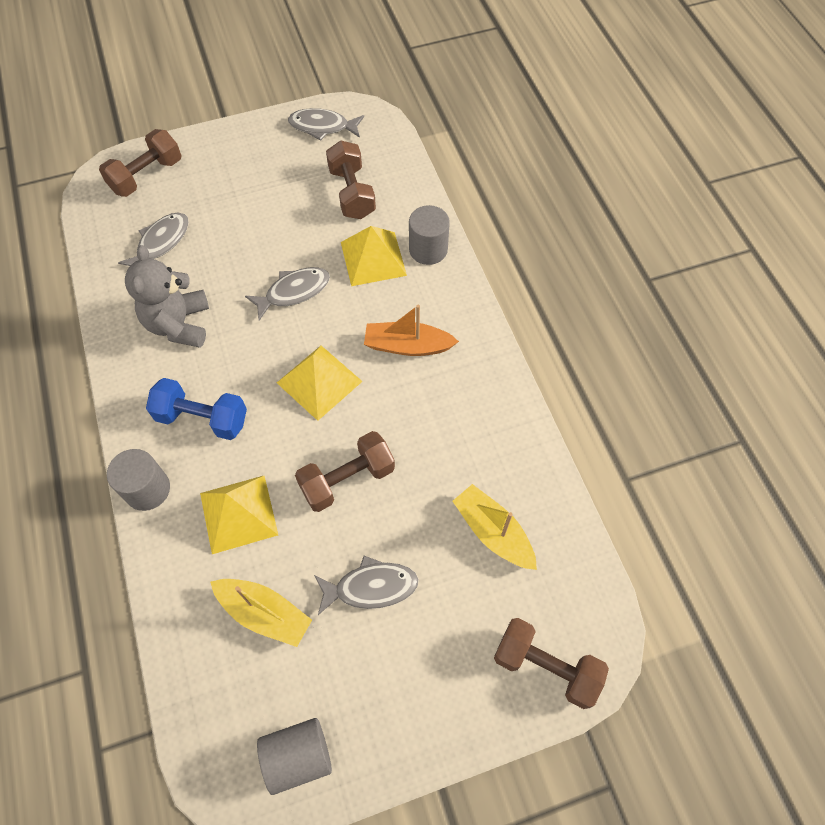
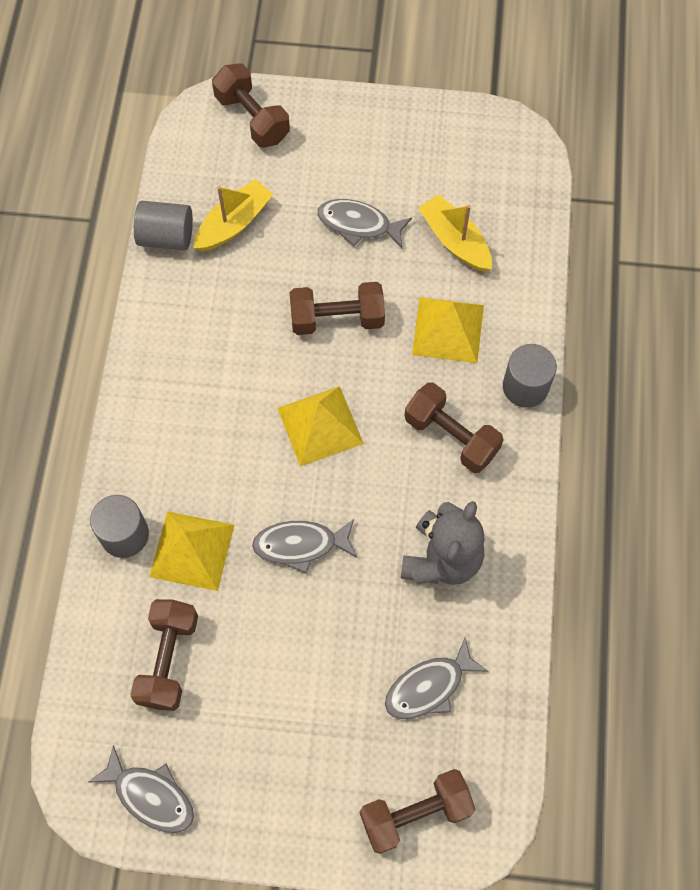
camera: 155 degrees left, 5 degrees up
(202, 418) = (451, 436): blue dumbbell -> brown dumbbell
(298, 756) = (465, 138): grey cylinder -> grey cylinder (166, 237)
(407, 346) = (212, 426): orange boat -> none
(493, 532) = (234, 223): yellow boat -> yellow boat turned 120 degrees counterclockwise

